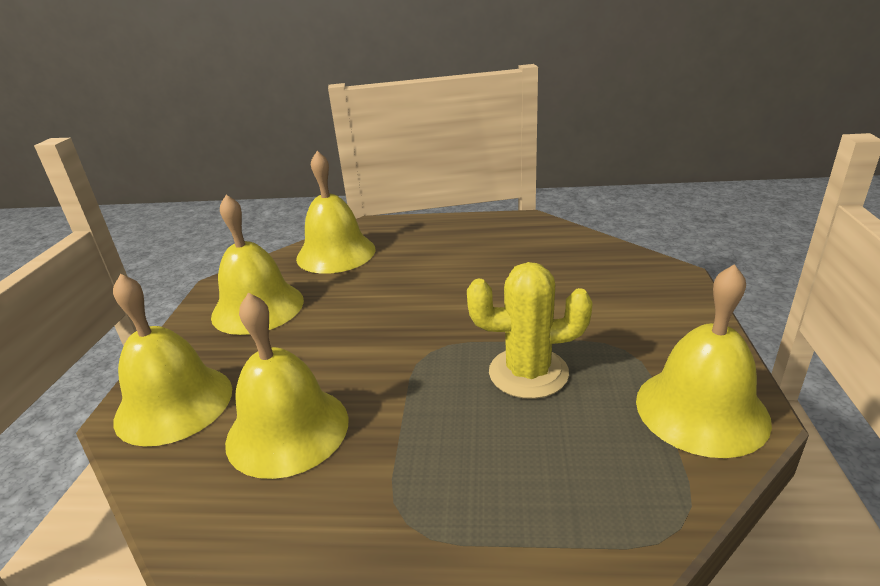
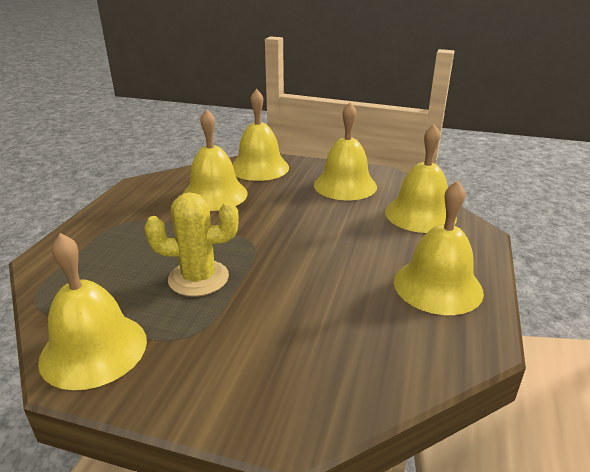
camera: 100 degrees right, 0 degrees up
(466, 237) = (437, 286): none -> yellow bell
(528, 373) = (198, 278): yellow cactus -> yellow cactus turned 75 degrees clockwise

